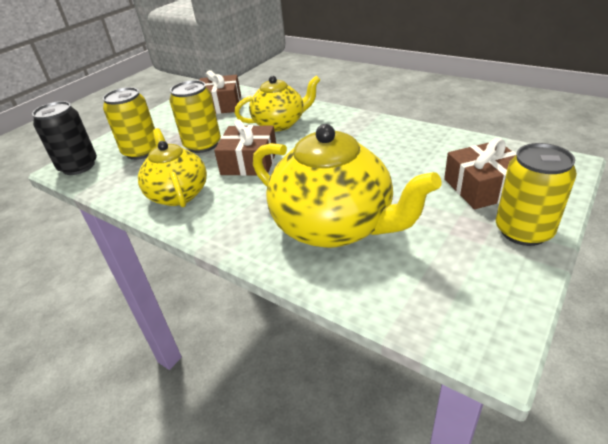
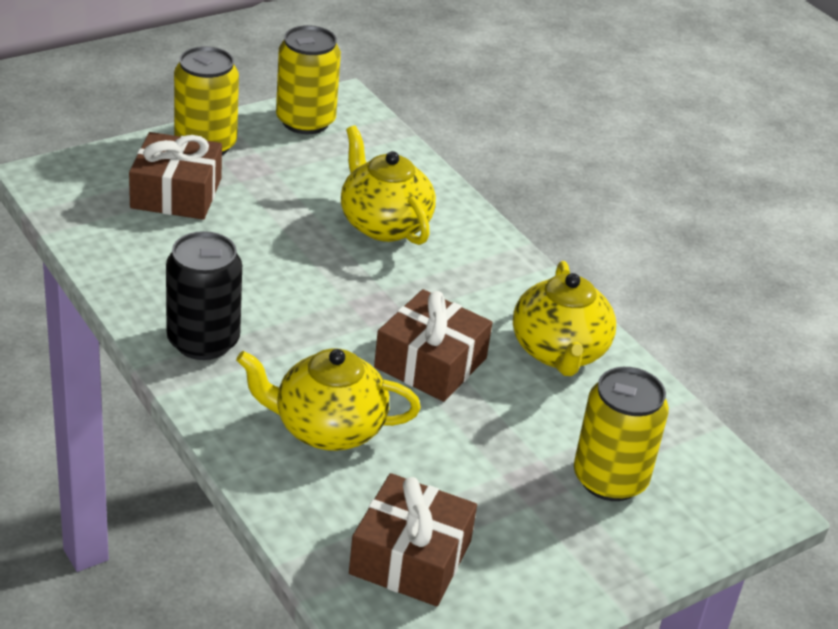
camera: 165 degrees left, 0 degrees up
(78, 166) = (730, 494): black can -> black can (203, 341)
(202, 145) = (492, 441): yellow can -> yellow can (305, 121)
(334, 226) = (384, 224): yellow teapot -> yellow teapot, size x0.63

